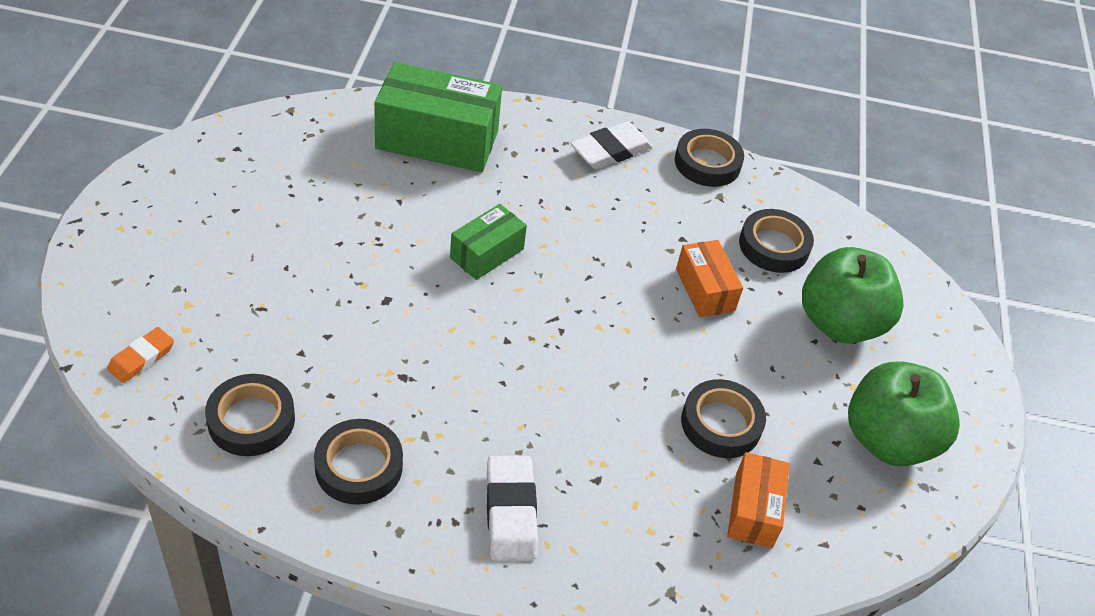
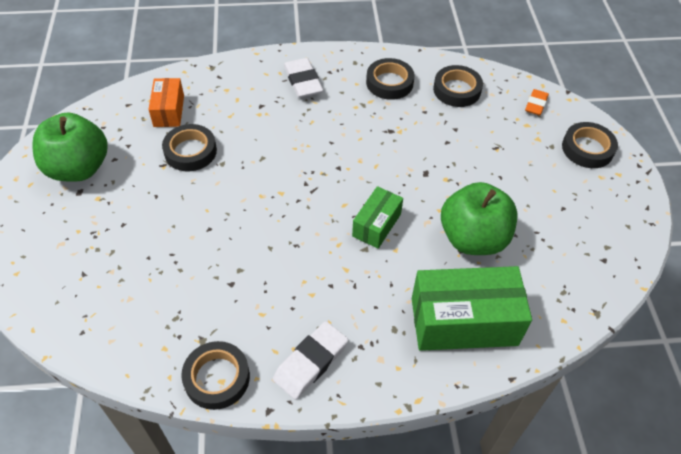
camera: 170 degrees right, 5 degrees up
(705, 290) = (208, 242): orange box -> none
(774, 246) = (152, 300): black tape -> black tape (587, 149)
(839, 323) = (101, 243): green apple -> green apple (473, 238)

